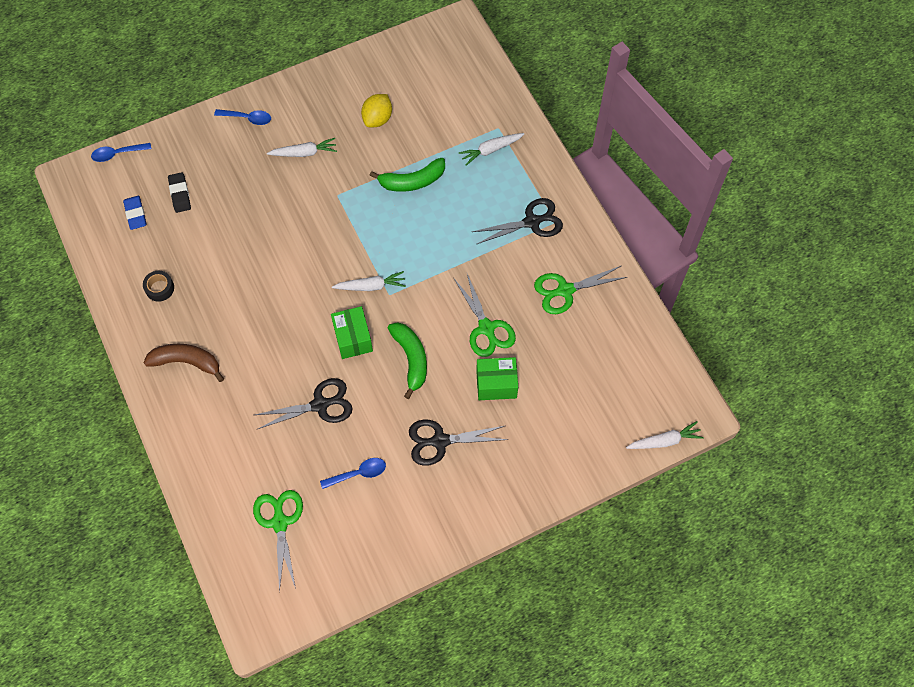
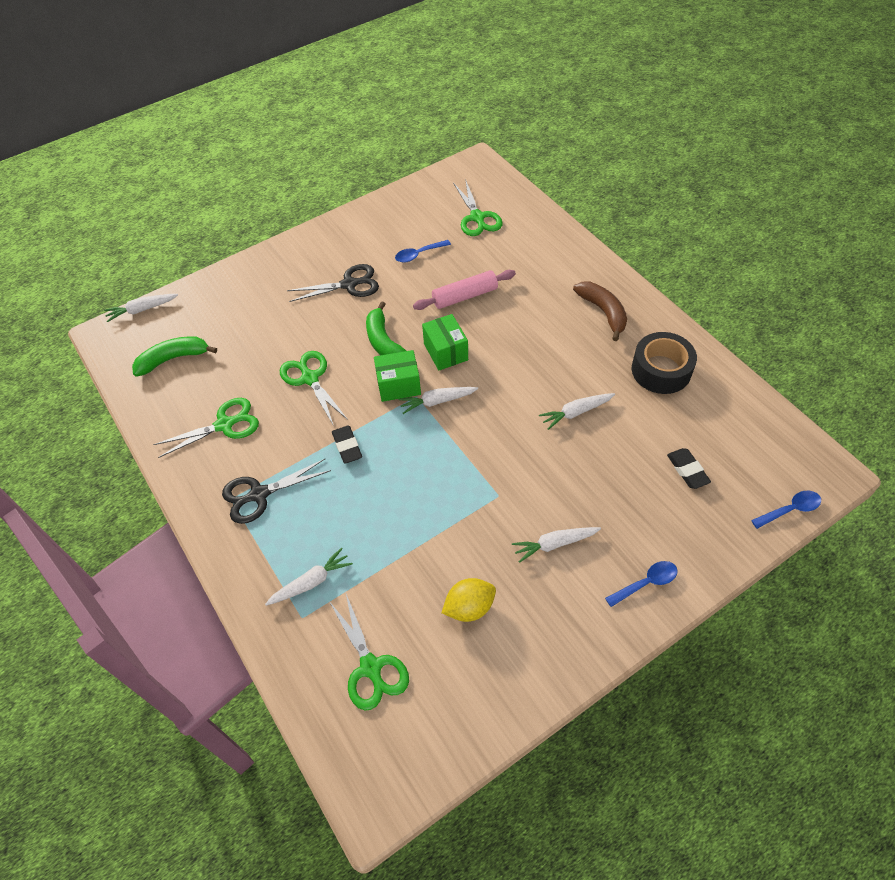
camera: 175 degrees right, 10 degrees down
(135, 214) = (727, 441): blue eraser -> none
(160, 288) = (661, 370): black tape -> black tape, size x1.92
(187, 362) = (603, 312): brown banana -> brown banana turned 120 degrees counterclockwise
(247, 118) = (646, 583): blue spoon -> blue spoon turned 150 degrees clockwise
(251, 257) = (576, 412): none -> white carrot
(320, 405) = (465, 296): black scissors -> pink rolling pin
(377, 119) = (469, 607): yellow lemon -> yellow lemon turned 45 degrees clockwise
(412, 181) = (409, 525): green banana -> green banana (173, 359)
(452, 92) = (370, 667): none -> green scissors
(456, 254) = (347, 446): none -> black eraser
(496, 384) = (298, 332): green box -> green box (398, 385)

